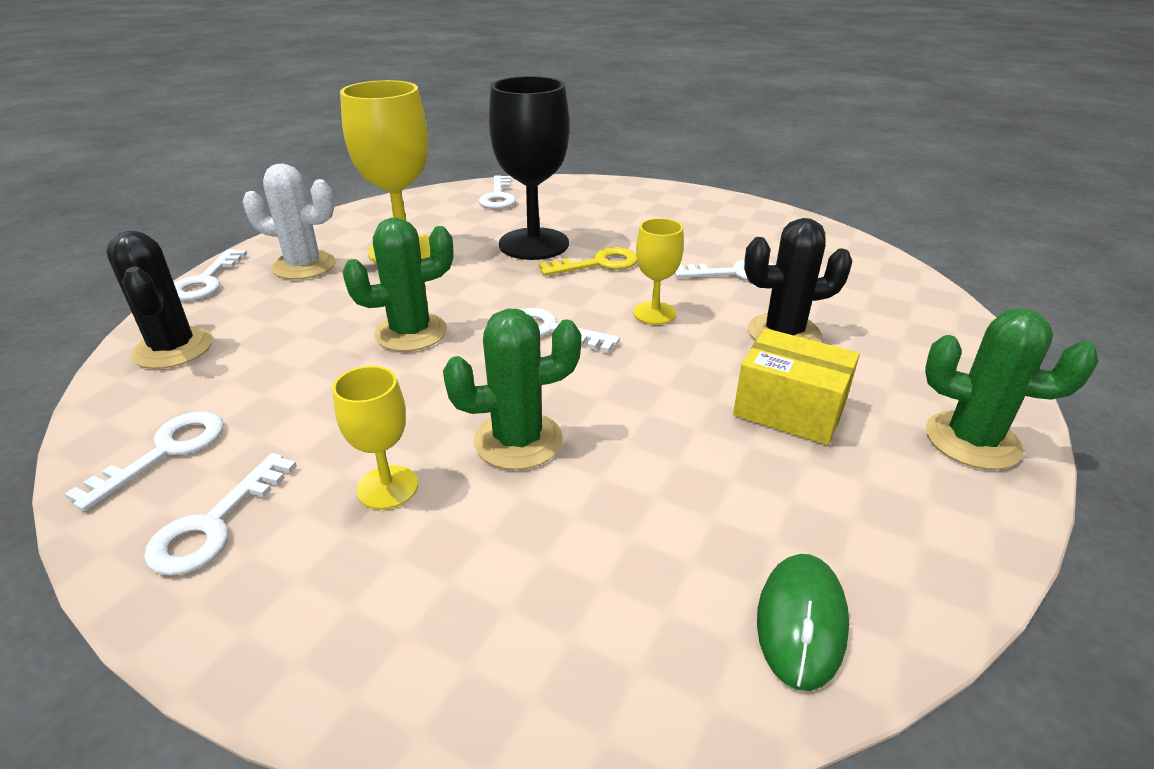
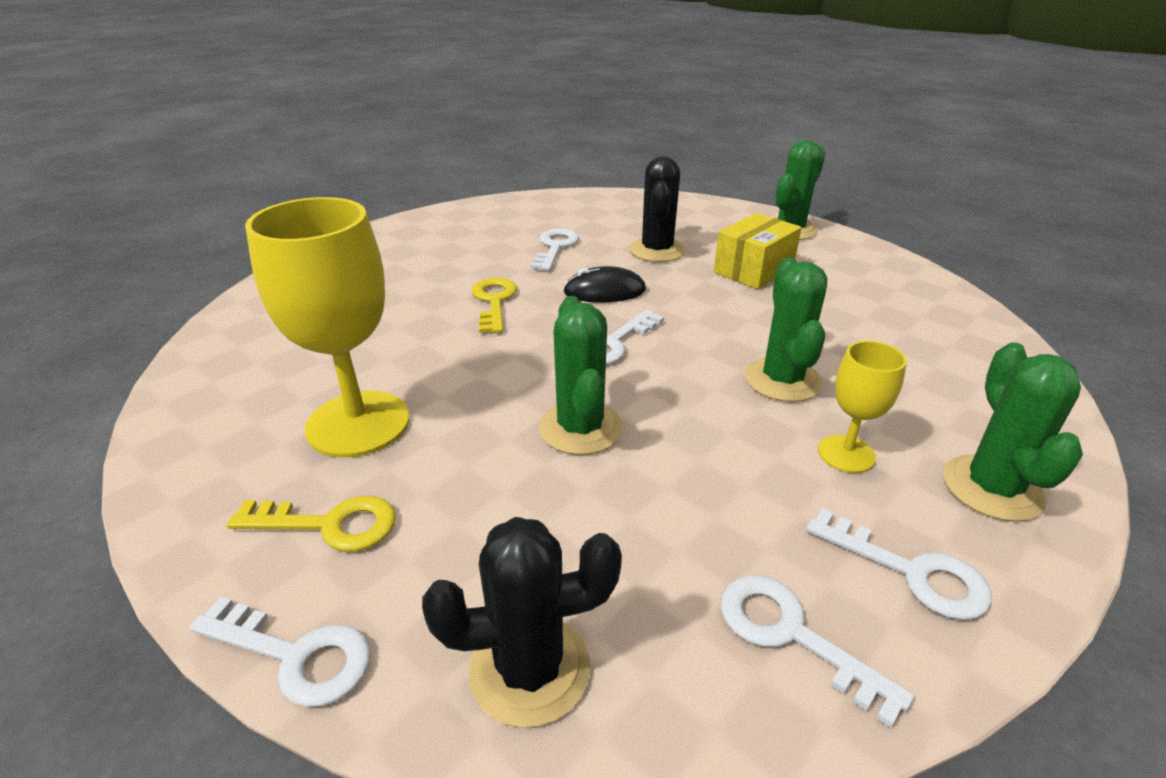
camera: 75 degrees left, 0 degrees up
(304, 266) = (329, 524): white cactus -> yellow key
(330, 609) = (992, 488): none -> green cactus
(498, 197) = (254, 338): white key -> none
(534, 244) = (418, 330): black goblet -> none
(654, 313) = (604, 291): yellow goblet -> black mouse
(801, 622) = (945, 309): green mouse -> none

